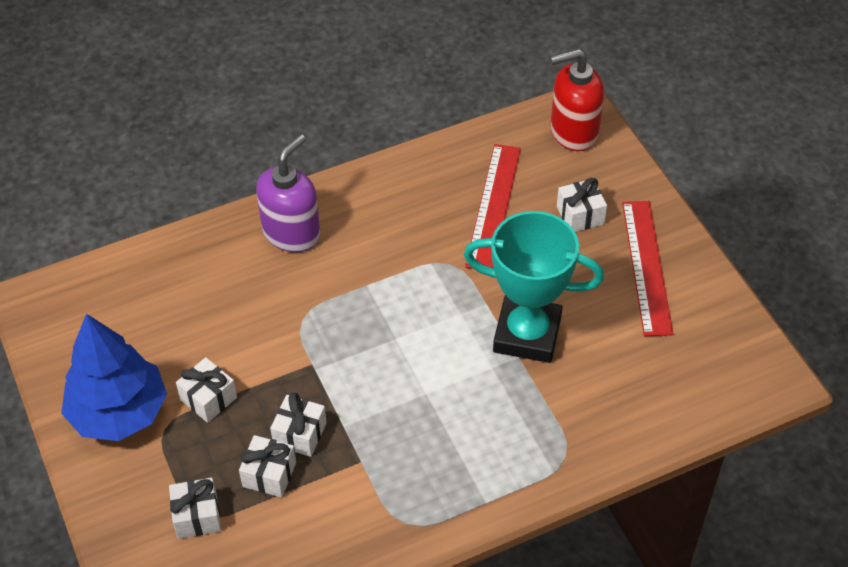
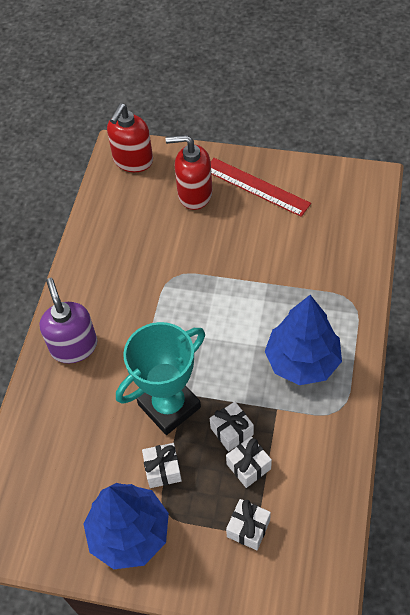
camera: 50 degrees left, 5 degrees up
(441, 451) = (302, 361): none -> blue tree
(493, 206) = (150, 230): red ruler -> none
(527, 334) = (255, 269): turquoise trophy -> turquoise trophy (169, 406)
(580, 215) = (194, 194): white gift -> red soap dispenser

